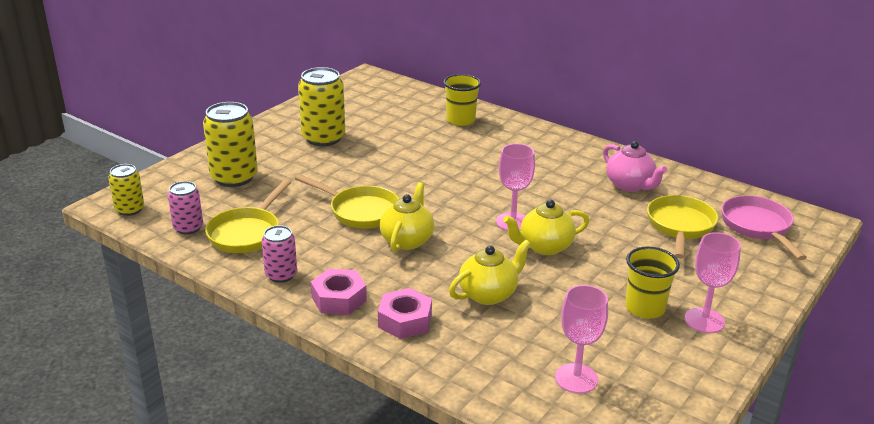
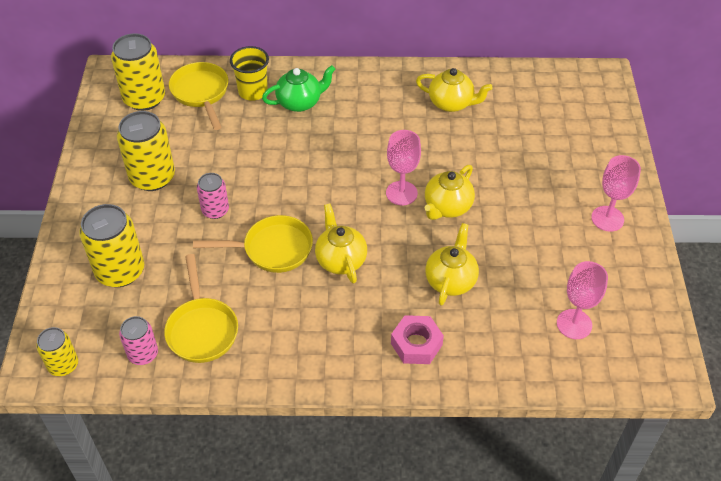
camera: 35 degrees left, 20 degrees up
(281, 275) = (278, 357): pink can -> pink can (215, 210)
(339, 299) = (347, 353): pink nut -> none
(373, 96) = (144, 98): none -> yellow can
(492, 138) = (300, 102): none -> green teapot
(630, 185) = (451, 103): pink teapot -> yellow teapot
(645, 308) = (563, 230): yellow cup -> none
(680, 227) = (521, 131): yellow pan -> yellow pan (201, 93)
(758, 227) = (571, 102): pink pan -> none

